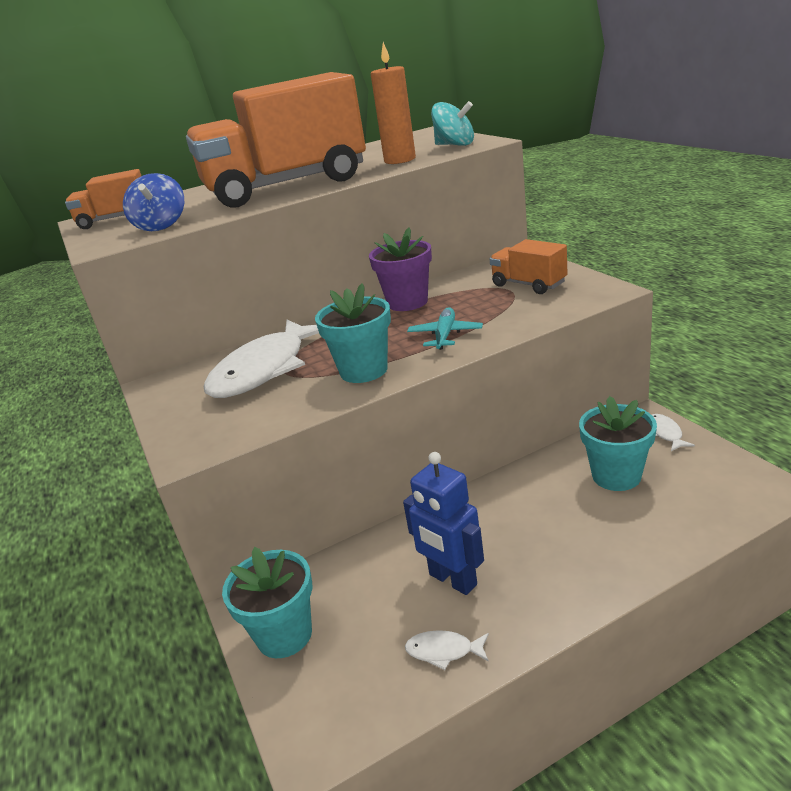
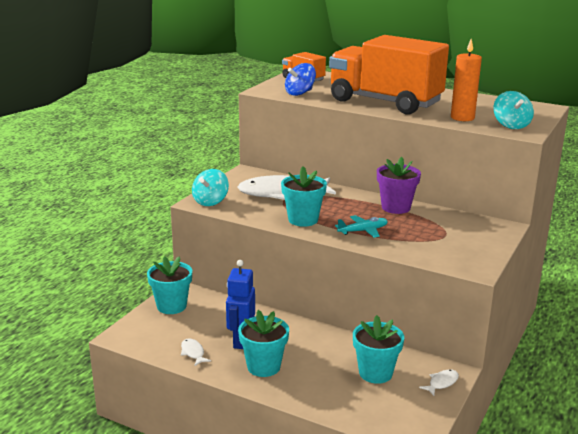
camera: 50 degrees right, 5 degrees down
(202, 438) = (210, 201): none -> turquoise spinning top
(528, 284) = (459, 239): orange truck -> none
(538, 576) = (263, 367): none -> turquoise flower pot

